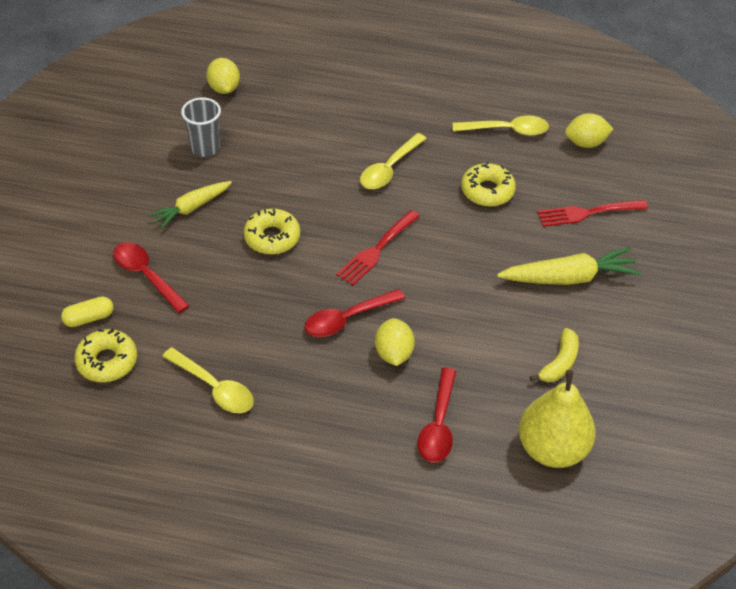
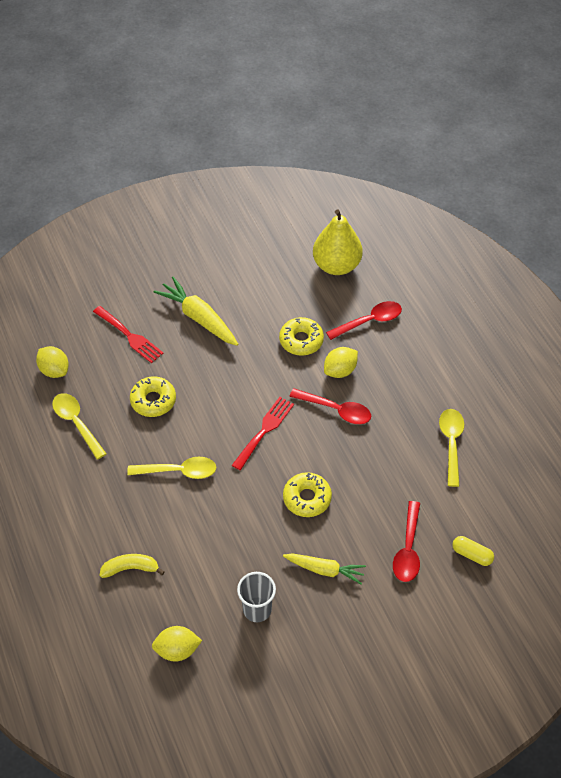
camera: 125 degrees left, 5 degrees up
(107, 361) = (490, 516): yellow donut -> yellow donut (301, 340)
(224, 88) = (177, 650): yellow lemon -> yellow lemon turned 45 degrees clockwise
(376, 250) = (264, 430): red fork -> red fork turned 60 degrees counterclockwise
(559, 363) = (273, 290): yellow banana -> yellow banana (130, 568)

